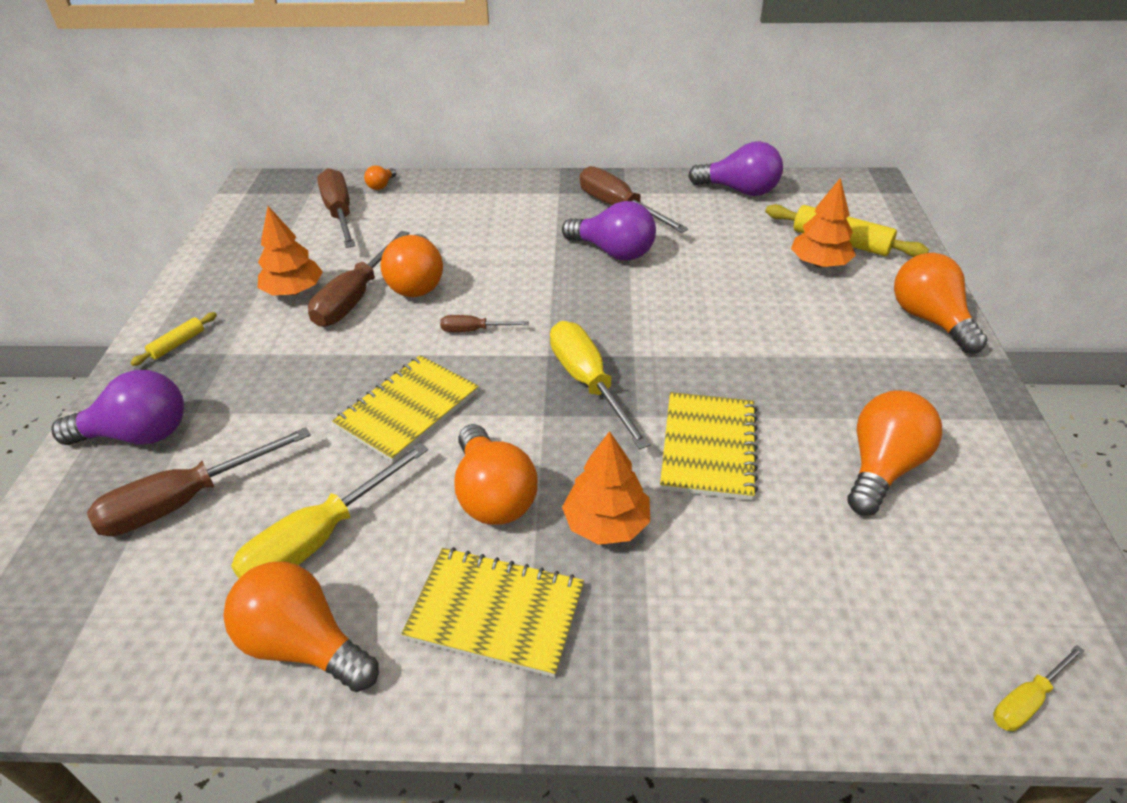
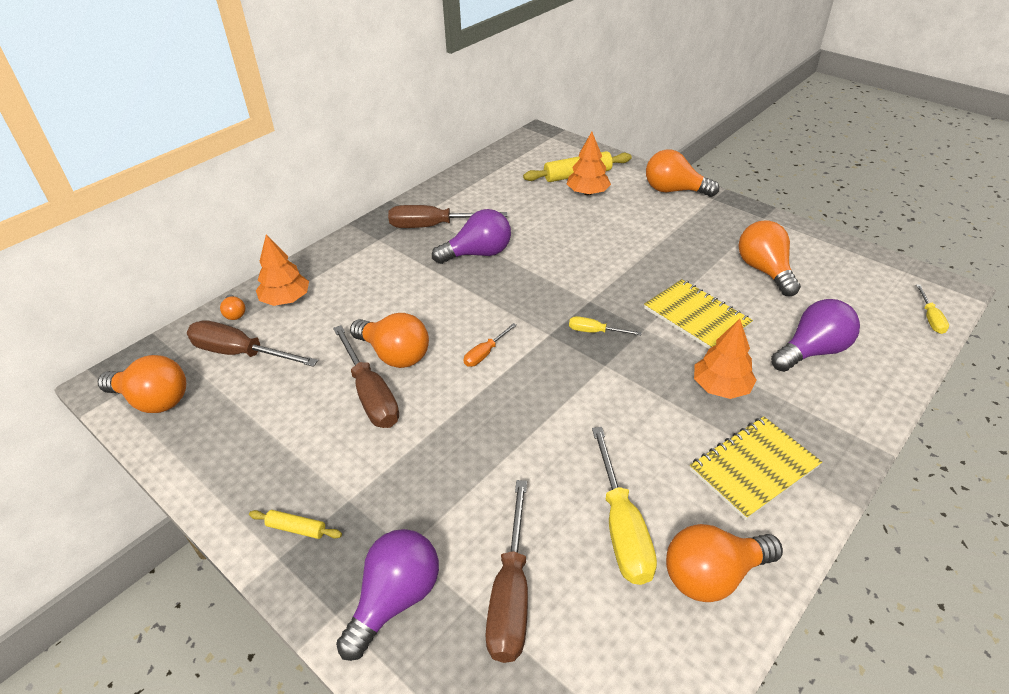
camera: 50 degrees left, 0 degrees up
(177, 344) = (296, 528): yellow rolling pin -> yellow rolling pin turned 60 degrees counterclockwise
(294, 291) = (315, 425): orange tree -> orange tree (286, 299)
(408, 409) = (534, 424): yellow notebook -> none
(474, 330) = (485, 353): brown screwdriver -> orange screwdriver
(493, 495) = (656, 422): orange light bulb -> orange light bulb (153, 400)
(588, 383) = (595, 332): yellow screwdriver -> yellow screwdriver, size x0.51
(739, 190) = (482, 176): purple light bulb -> purple light bulb (812, 351)

